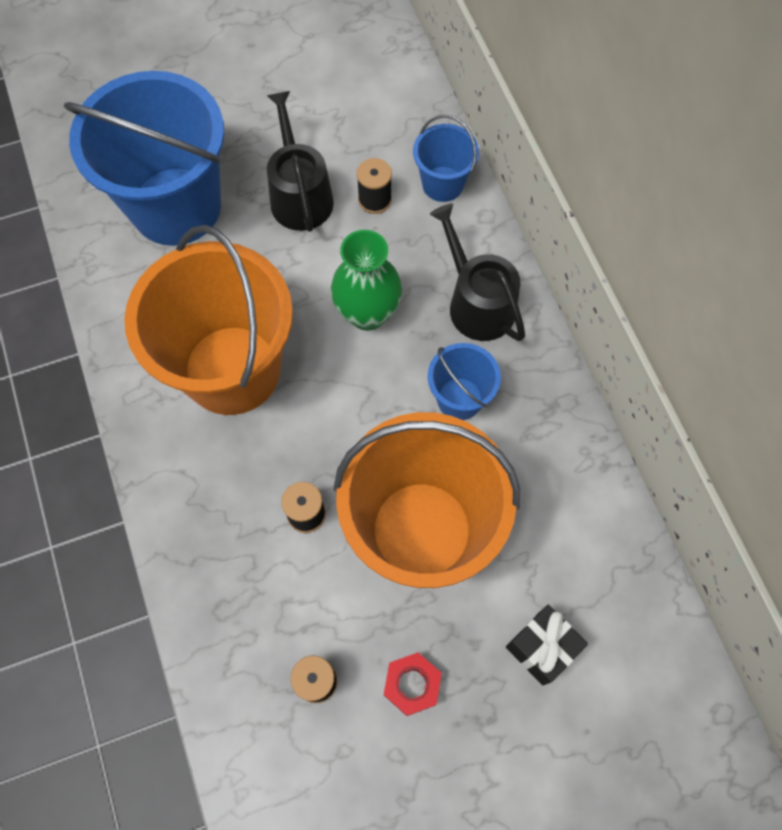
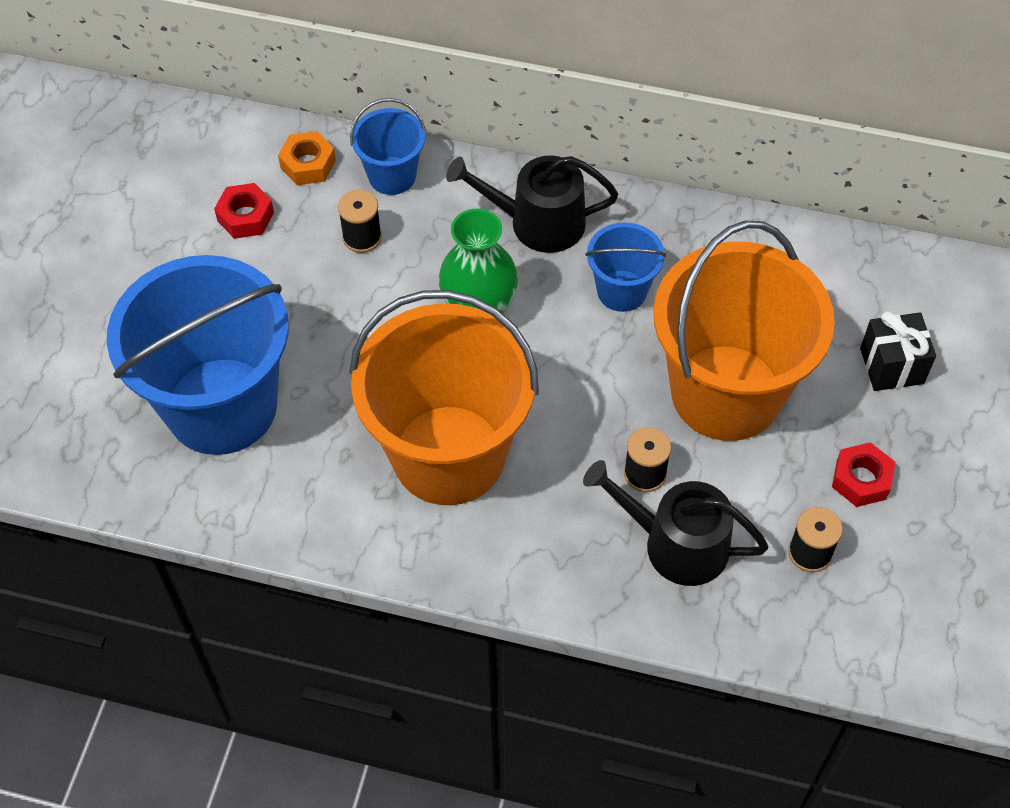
camera: 55 degrees left, 10 degrees down
(300, 195) = (303, 294): black watering can -> black watering can (676, 544)
(337, 120) = (245, 217): none -> red nut
(411, 127) = (308, 164): none -> orange nut

